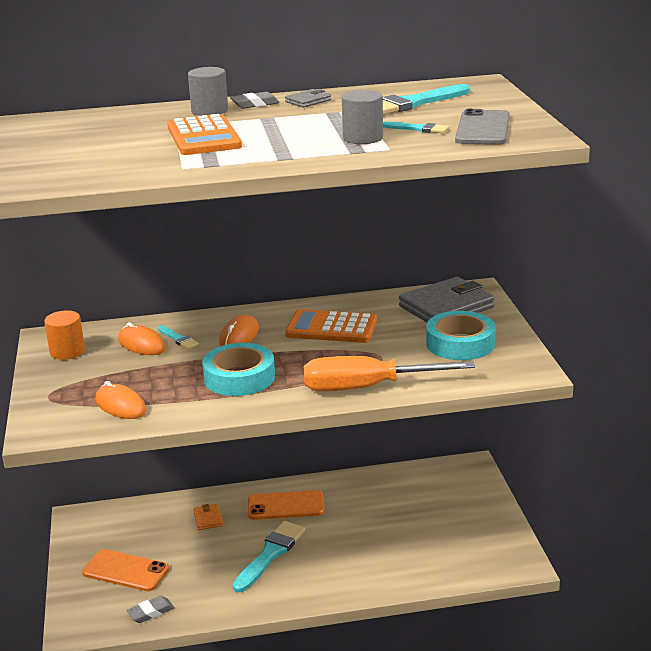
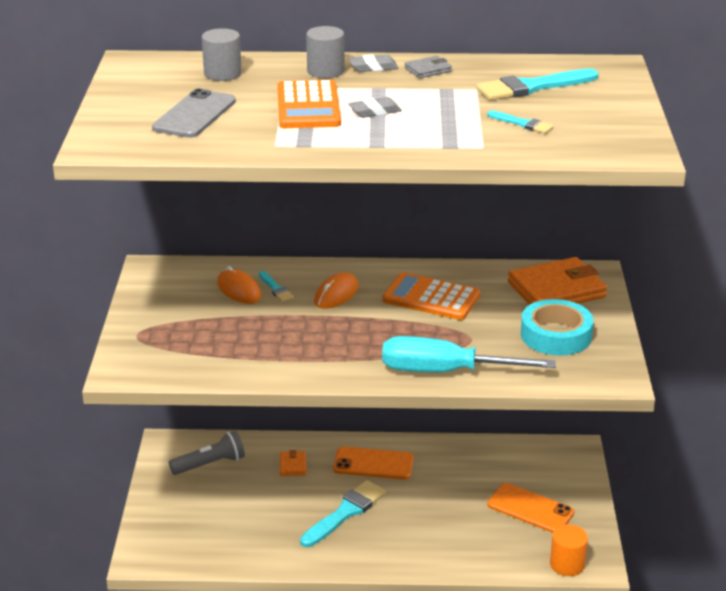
camera: 10 degrees right, 5 degrees up
(67, 351) = (165, 287): orange cylinder -> orange cylinder (567, 564)
(120, 405) = (202, 355): orange mouse -> none
(125, 530) = (210, 464): none -> grey flashlight
(125, 571) = (201, 507): orange phone -> orange phone (530, 509)
(151, 612) = (216, 553): grey eraser -> grey eraser (375, 111)
(239, 377) = (324, 341): turquoise tape -> none
(363, 138) = (462, 129): grey cylinder -> grey cylinder (222, 74)
(365, 387) = (444, 371): orange screwdriver -> turquoise screwdriver
(446, 307) = (556, 290): grey wallet -> orange wallet
(483, 129) = (588, 132): grey phone -> grey phone (194, 115)

